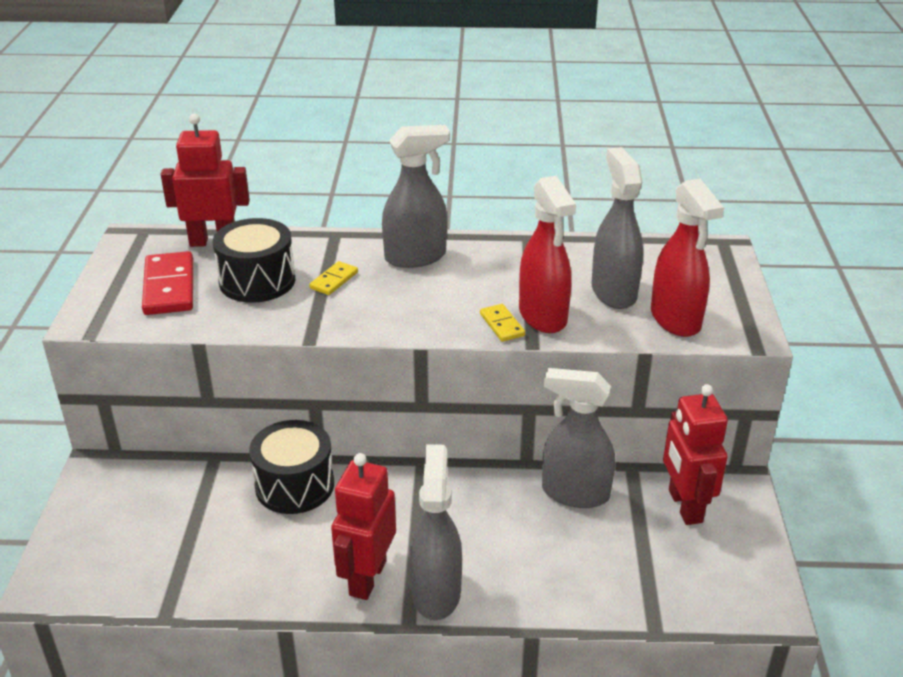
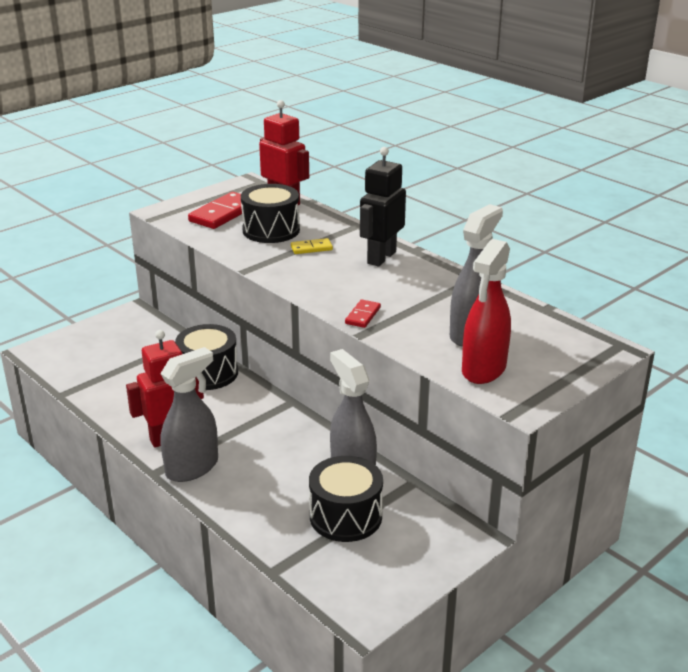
camera: 45 degrees right, 5 degrees down
(416, 257) = (381, 257): grey spray bottle -> black robot
(502, 325) = (362, 315): yellow domino -> red domino
(543, 316) = (397, 324): red spray bottle -> none
(631, 537) = (345, 516): none -> black drum
(684, 506) = (410, 524): red robot -> none

